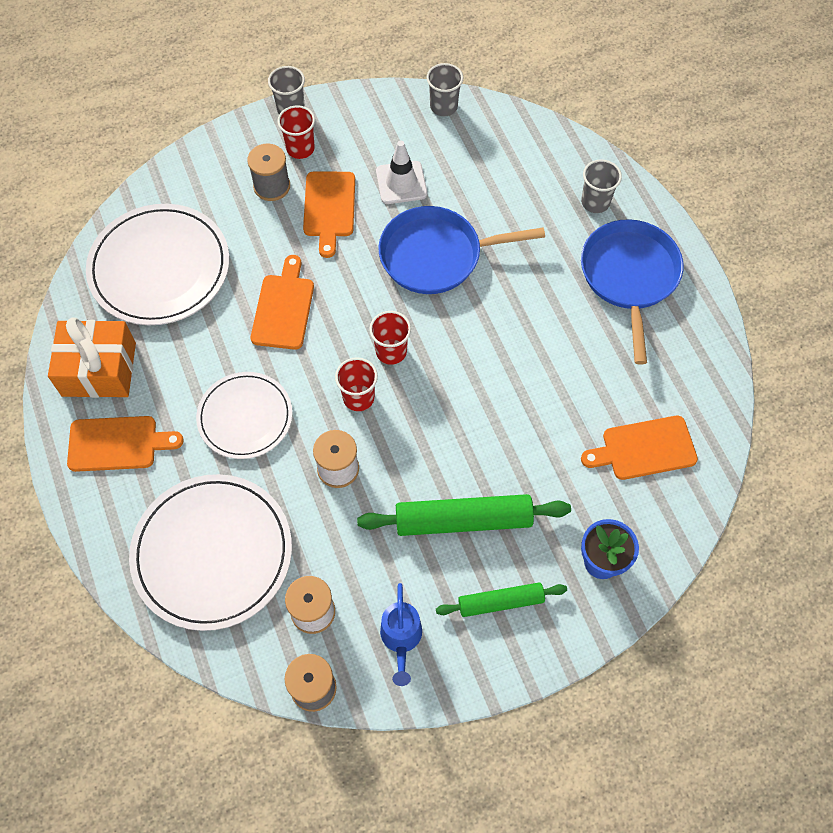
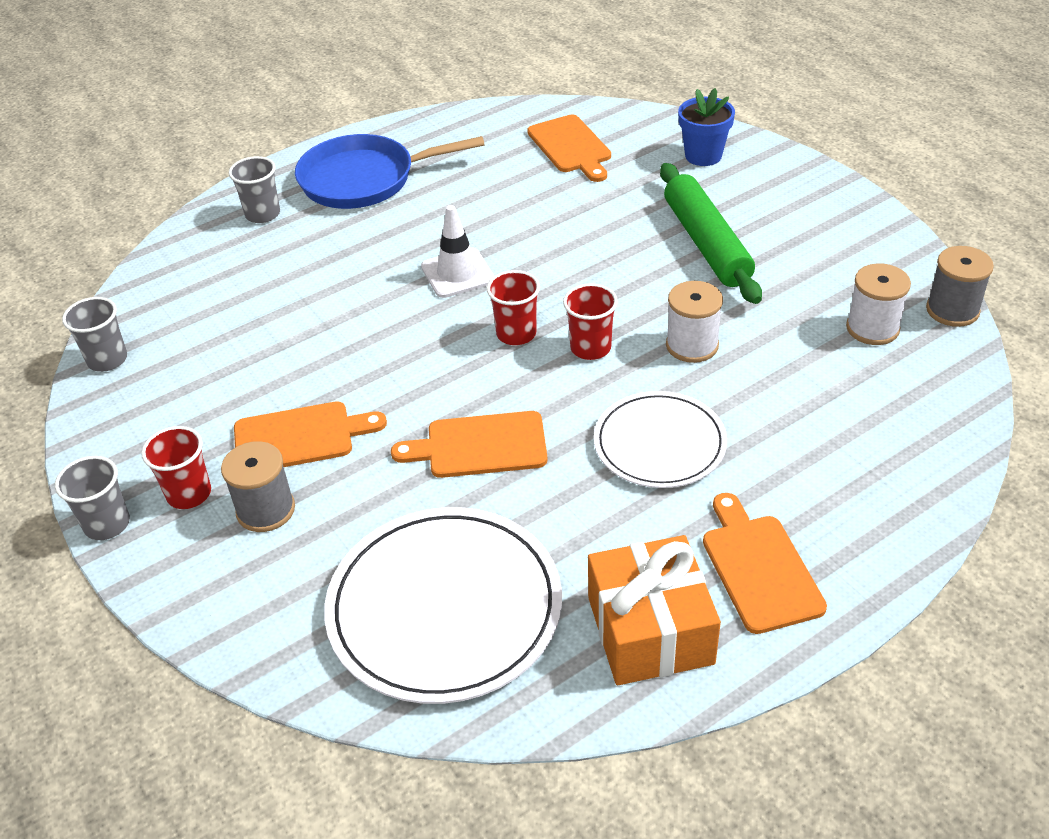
camera: 100 degrees left, 20 degrees down
(212, 553) = (856, 427): white plate -> none
(401, 183) = (247, 375): white traffic cone -> white traffic cone (457, 273)
(401, 638) = (859, 261): blue watering can -> none
(436, 255) = (363, 323): blue pan -> none
(500, 602) = (780, 206): green rolling pin -> none

